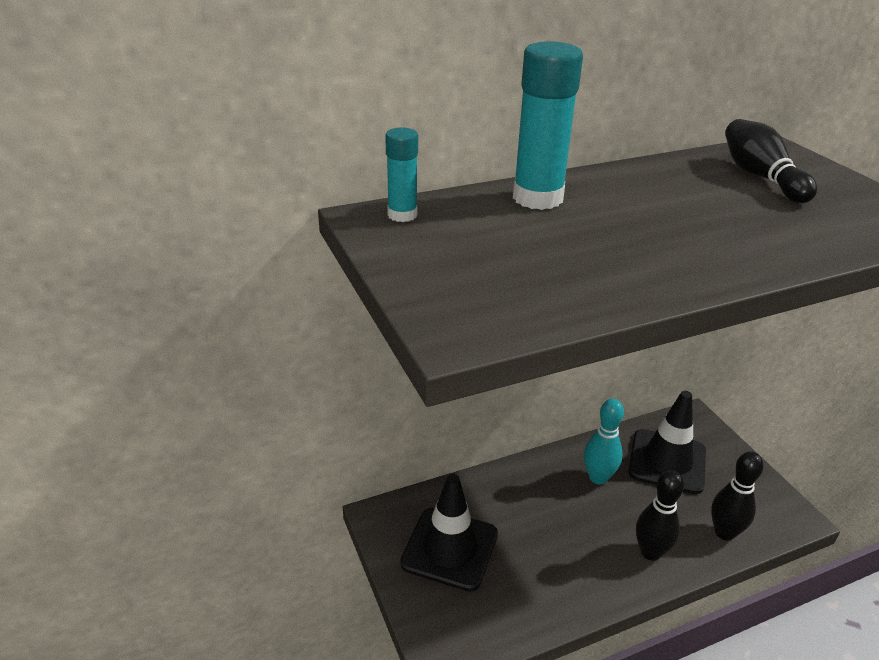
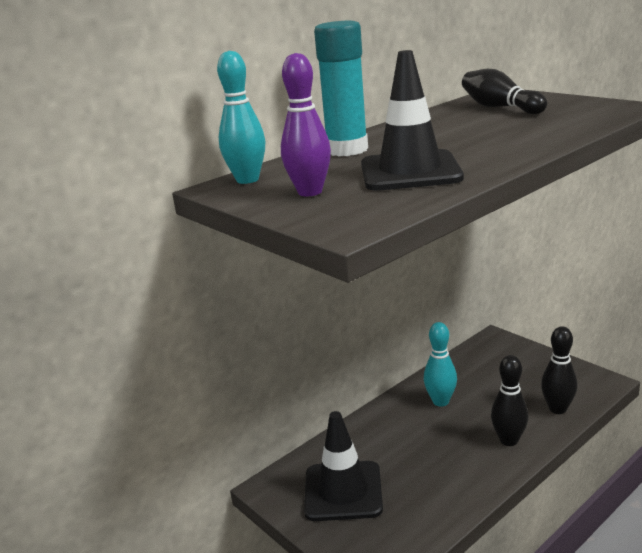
camera: 15 degrees left, 10 degrees down
(402, 215) = (247, 180): turquoise glue stick -> turquoise bowling pin
(453, 258) = (310, 192): none -> purple bowling pin
(667, 461) = (489, 374): black traffic cone -> black traffic cone (410, 172)

